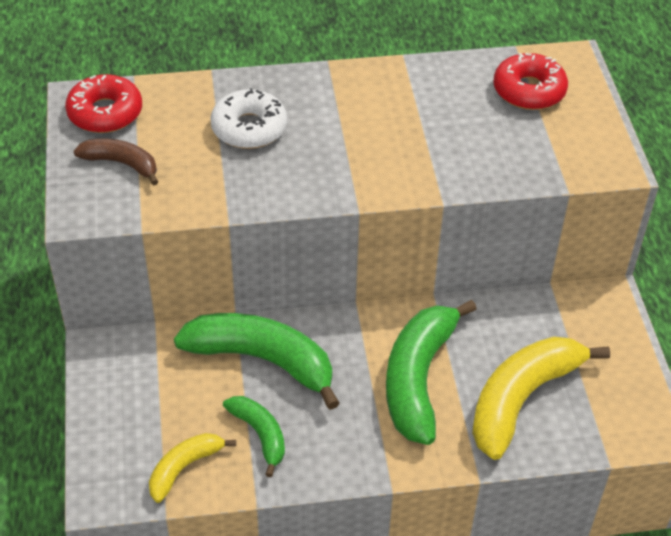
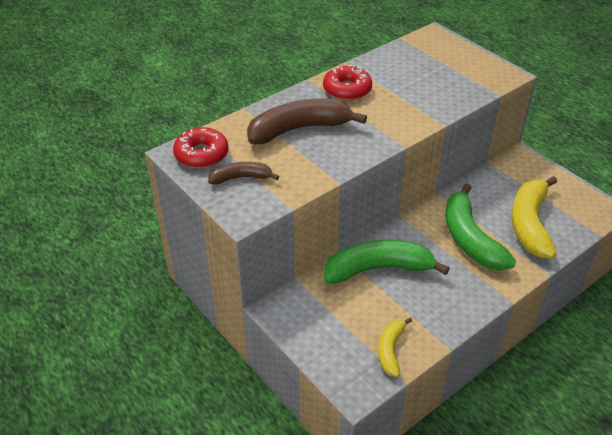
camera: 30 degrees left, 5 degrees down
(249, 128) = (299, 129): white donut -> brown banana
(260, 434) = (415, 309): green banana -> none
(529, 90) = (429, 56): red donut -> red donut (347, 89)

